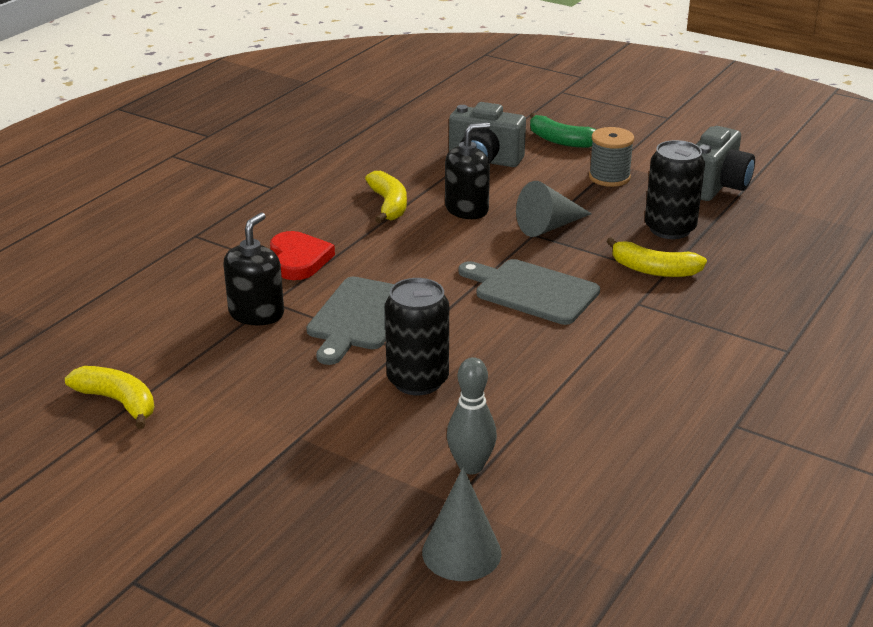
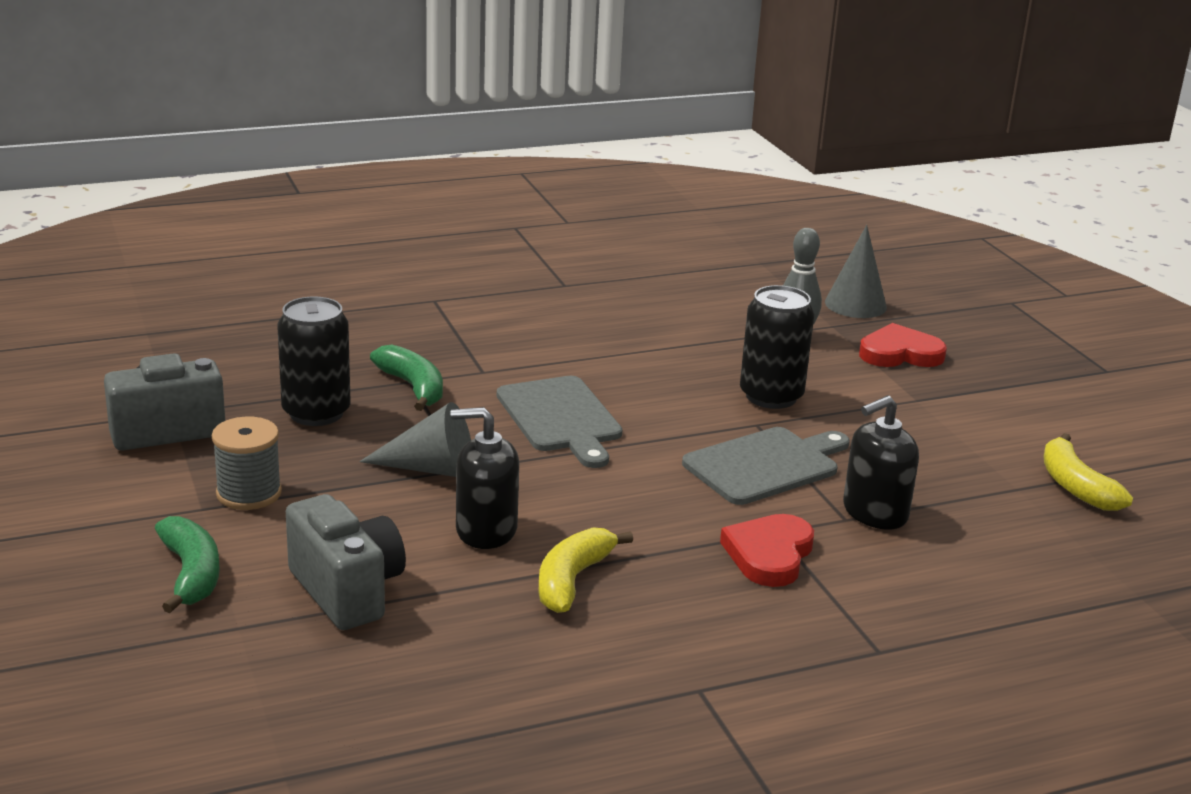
camera: 145 degrees left, 5 degrees down
(357, 493) = (900, 353): none -> red heart
(654, 270) = (413, 387): yellow banana -> green banana

